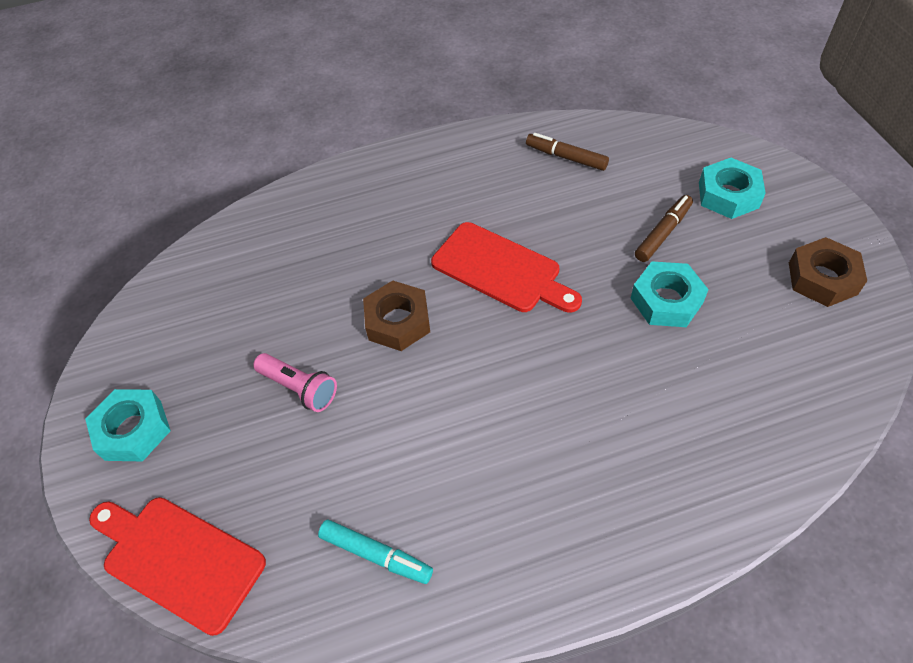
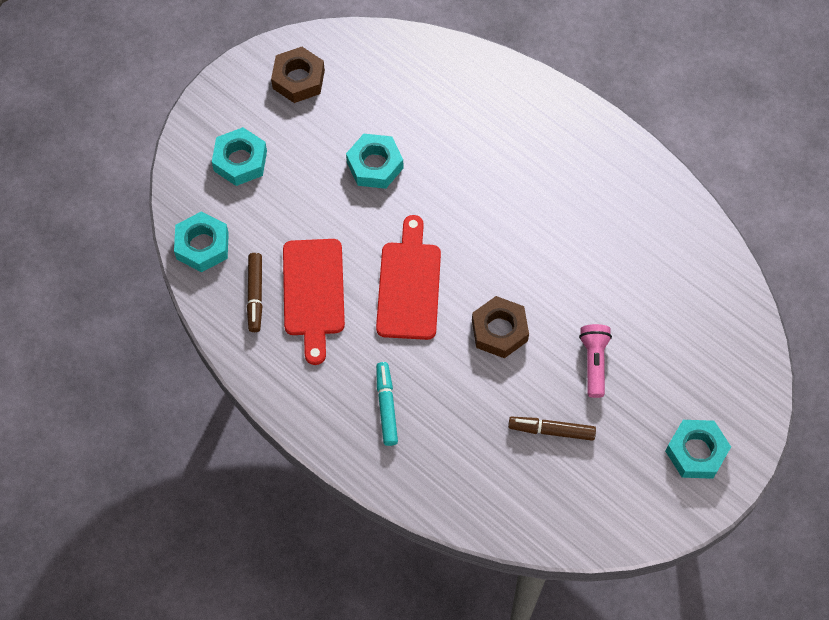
camera: 125 degrees left, 10 degrees up
(178, 559) = (747, 354): red cutting board -> red cutting board (313, 293)
(376, 554) = (666, 246): turquoise marker -> turquoise marker (386, 406)
(641, 140) = (202, 246): none -> turquoise nut
(663, 233) = (308, 191): brown marker -> brown marker (551, 430)

